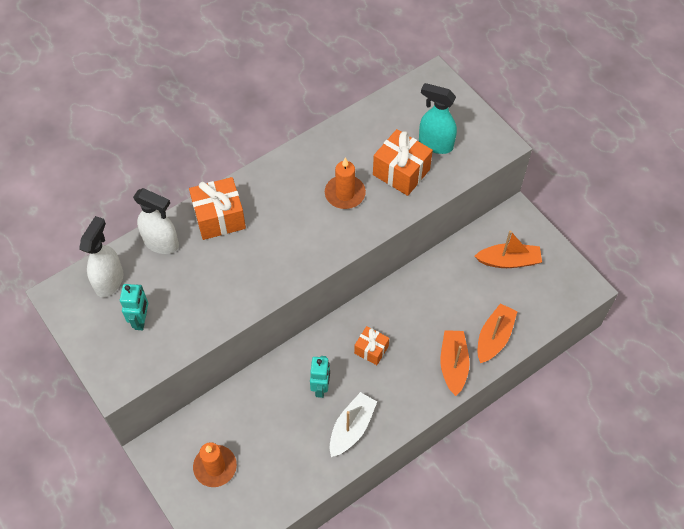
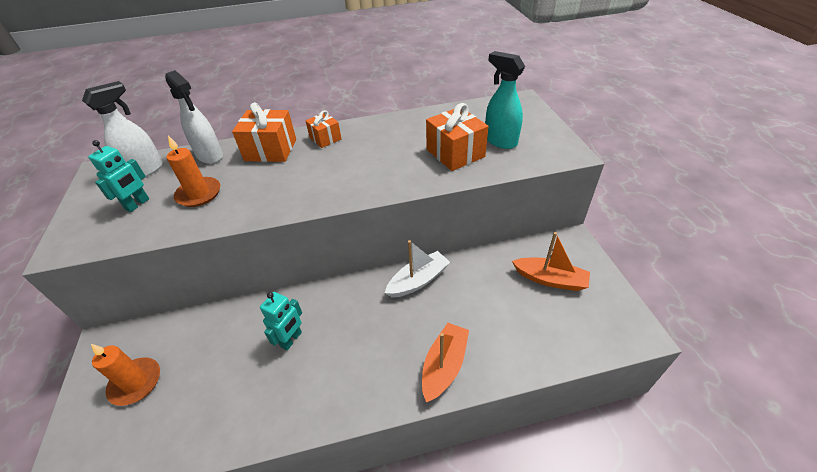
camera: 25 degrees right, 15 degrees down
(345, 194) = (391, 157): orange candle -> orange candle (199, 194)
(351, 428) = (294, 395): white boat -> white boat (418, 280)
(371, 350) = (364, 319): orange gift -> orange gift (325, 138)
(494, 337) = (505, 351): orange boat -> none

